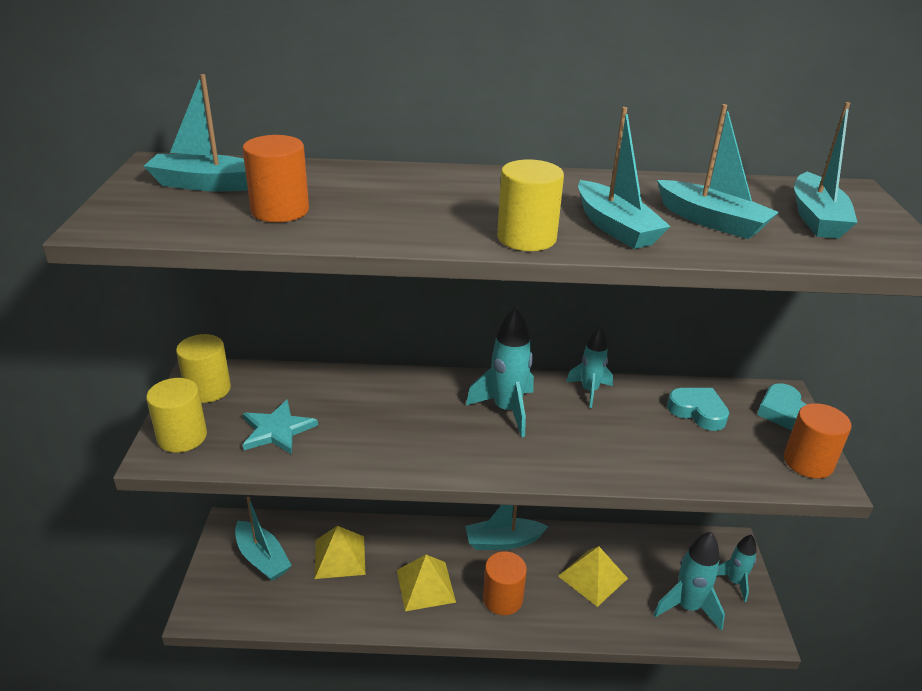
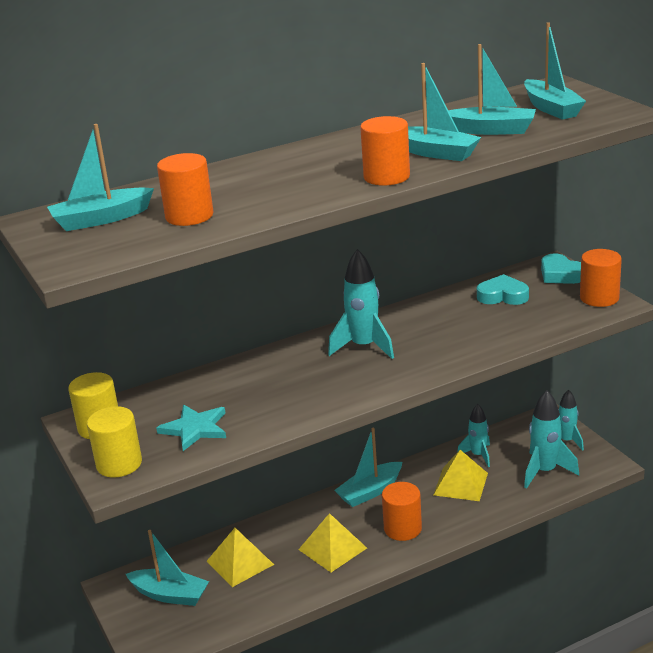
camera: 25 degrees left, 5 degrees down
(526, 238) = (386, 177): yellow cylinder -> orange cylinder
(589, 391) = (414, 312): turquoise rocket -> turquoise rocket (478, 455)

